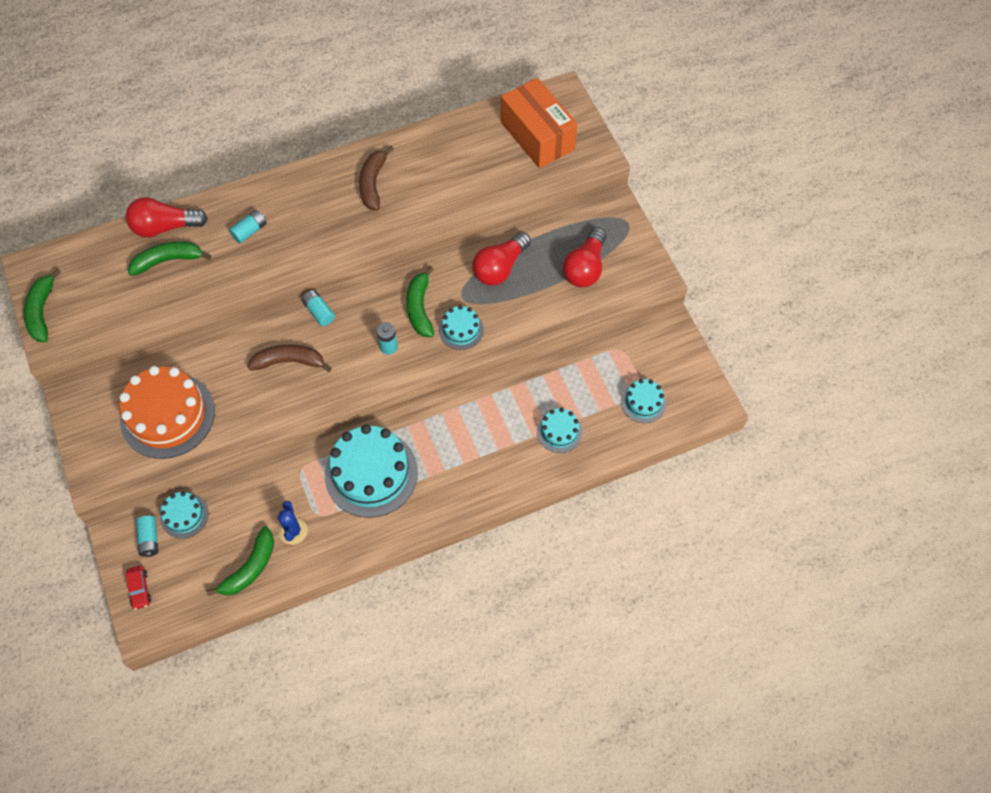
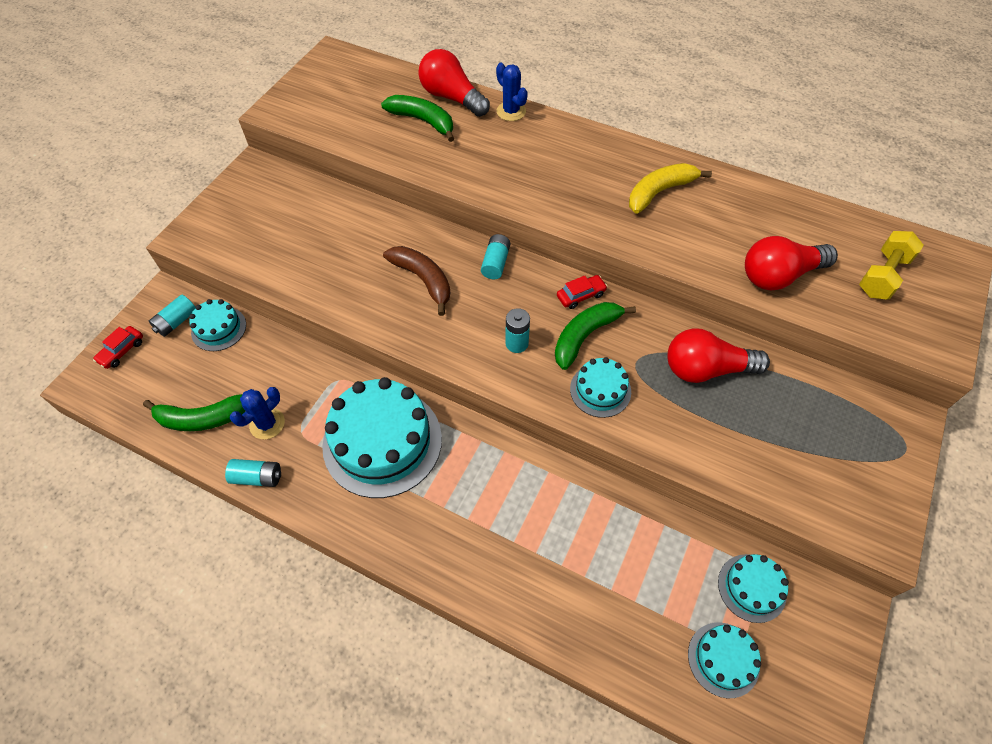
camera: 50 degrees right, 5 degrees down
(42, 312) = (299, 87): green banana -> none
(167, 415) = (290, 237): orange cake -> none
(218, 204) = (511, 111): none -> blue cactus
(250, 231) = (509, 148): turquoise battery -> turquoise battery (257, 477)
(373, 183) = (659, 192): brown banana -> yellow banana
(390, 286) = (580, 295): none -> red car
(537, 136) = (882, 276): orange box -> yellow dumbbell
(559, 431) = (594, 590): turquoise cake -> turquoise cake (752, 588)
(585, 268) = (802, 450): red light bulb -> red light bulb (779, 275)

